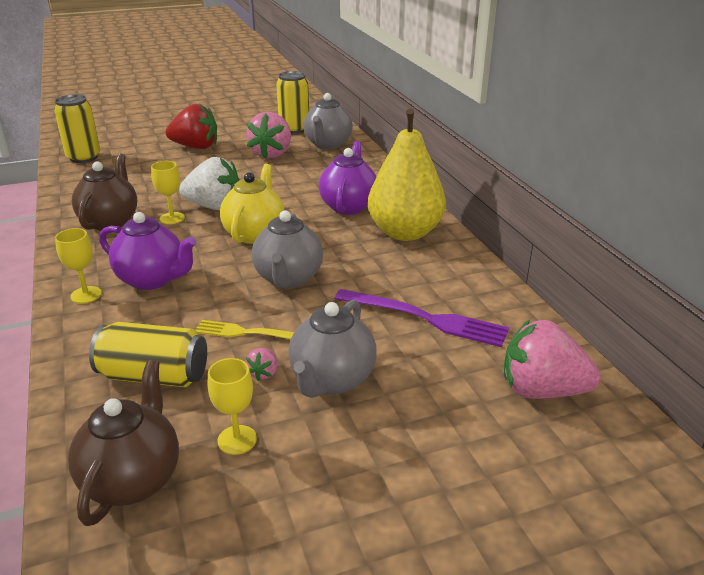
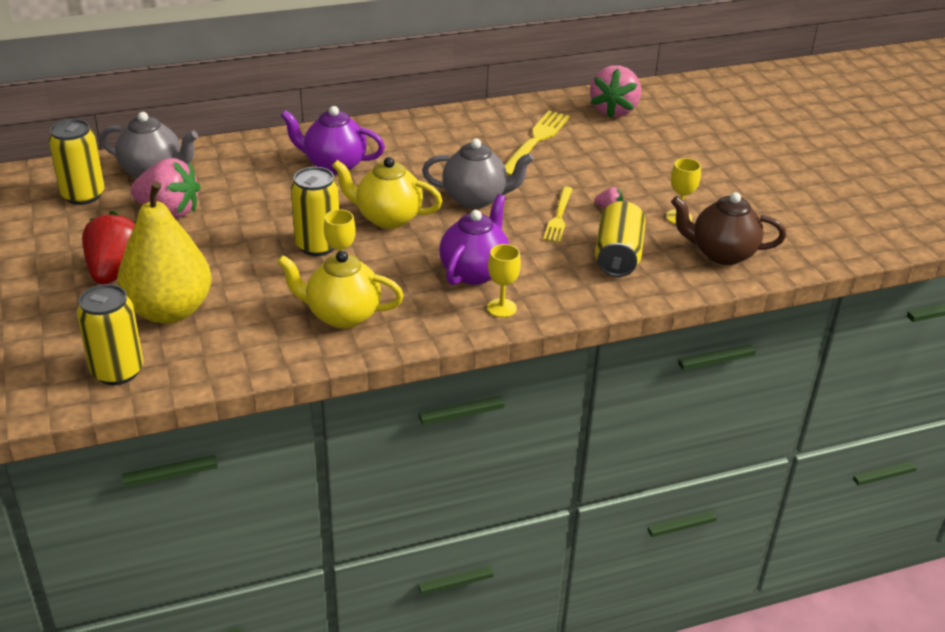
camera: 90 degrees left, 5 degrees up
(110, 221) = (342, 315): brown teapot -> yellow teapot
(214, 207) = (318, 245): white strawberry -> yellow can
(332, 380) = (613, 181): grey teapot -> none
(405, 232) = (396, 139): yellow pear -> yellow pear (169, 311)
(425, 318) = (535, 141): purple fork -> yellow fork

